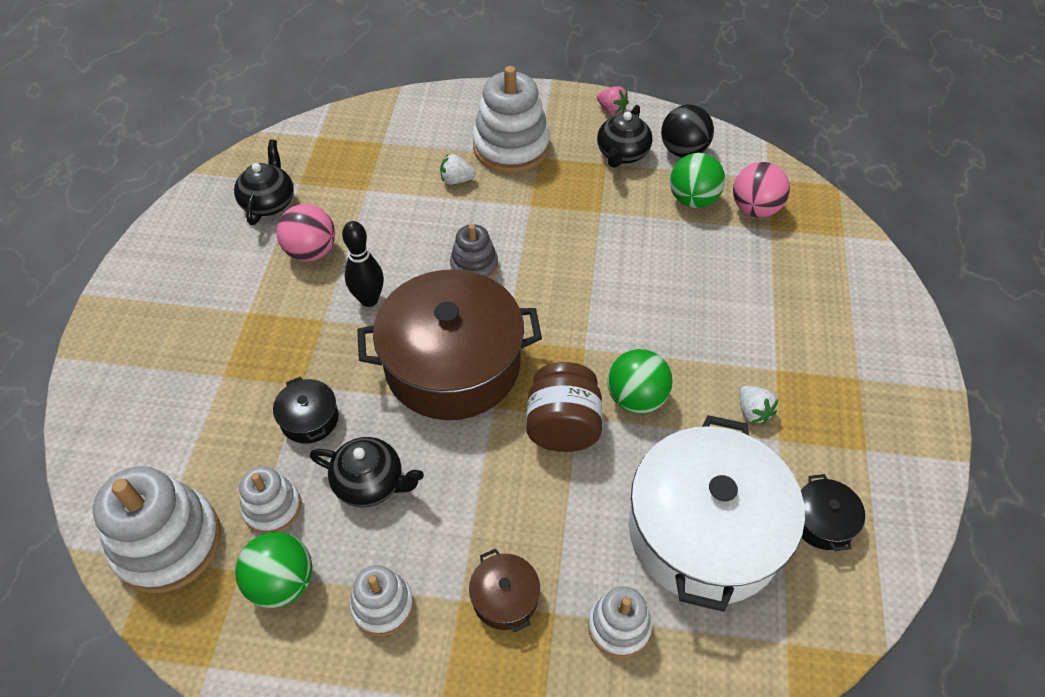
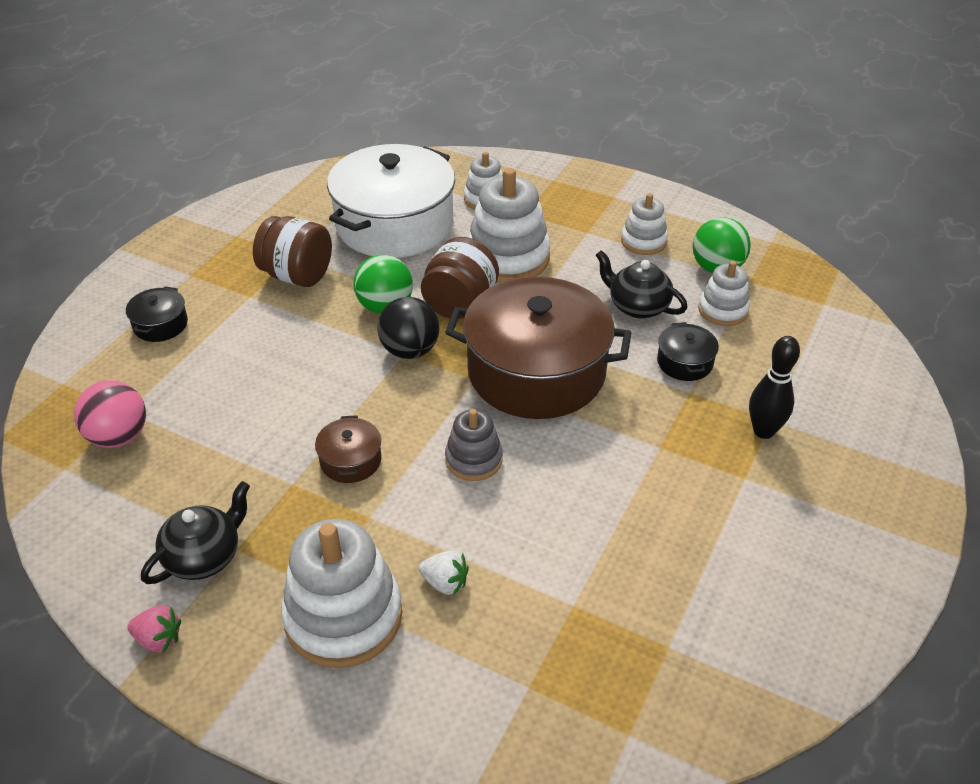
camera: 160 degrees left, 10 degrees down
(168, 542) = (810, 309): white stacking toy -> white stacking toy (508, 258)
(269, 202) = (715, 624): black teapot -> none
(311, 251) = (663, 532): pink ball -> none
(369, 299) = (604, 455): black bowling pin -> black bowling pin (763, 431)
(505, 598) = (555, 226): brown pot -> brown pot (350, 460)
(611, 110) = (158, 639): pink strawberry -> pink strawberry turned 135 degrees clockwise
(683, 151) = (124, 537): black ball -> black ball (410, 350)
(693, 199) = (175, 467): green ball -> none
(753, 411) = (297, 275): white strawberry -> brown jar
(822, 521) = (308, 211): black pot -> black pot (160, 325)

